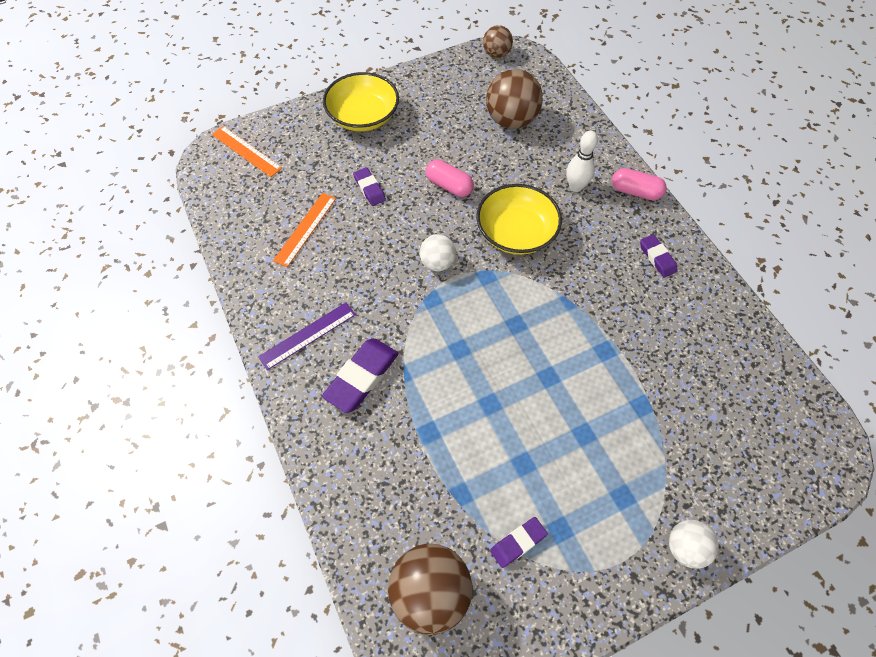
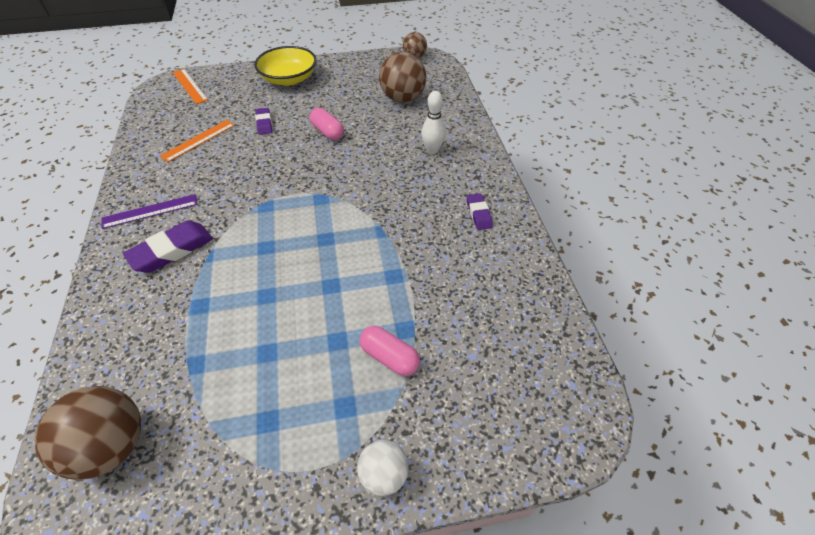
camera: 15 degrees right, 10 degrees down
(437, 263) = (286, 182): white ball -> none
(516, 232) = (364, 173): yellow bowl -> none
(518, 543) = (220, 422): purple eraser -> none
(635, 191) = (483, 162): pink capsule -> pink capsule (389, 357)

